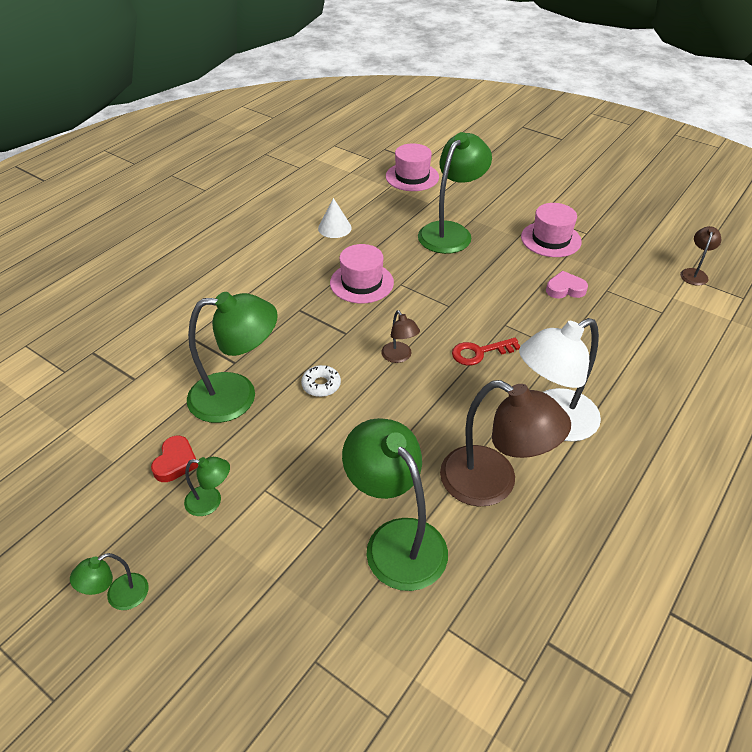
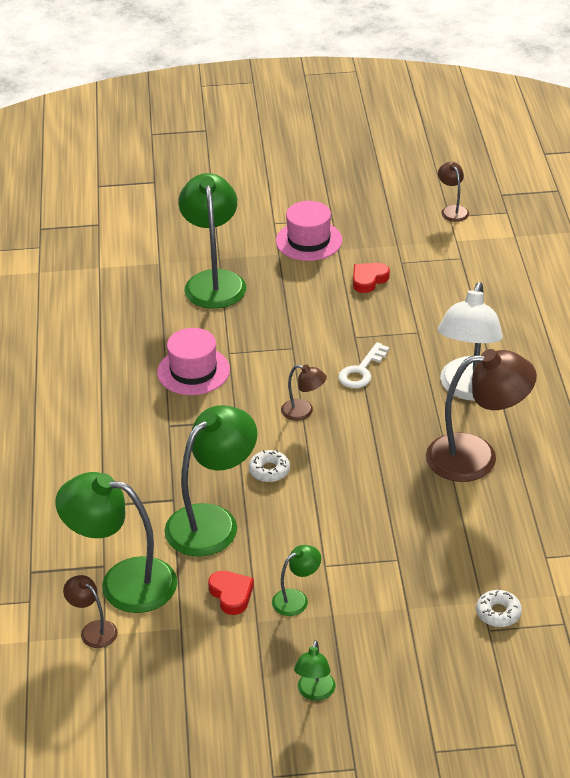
camera: 40 degrees left, 5 degrees down
(66, 420) = (93, 630): none -> brown lamp
(334, 228) = (100, 336): white cone -> none
(342, 651) = (498, 613): none -> white donut
(396, 540) = (455, 532): green lamp -> green lamp (123, 582)
(412, 177) = (109, 245): pink hat -> none
(480, 352) = (361, 370): red key -> white key
(565, 289) = (369, 280): pink heart -> red heart

